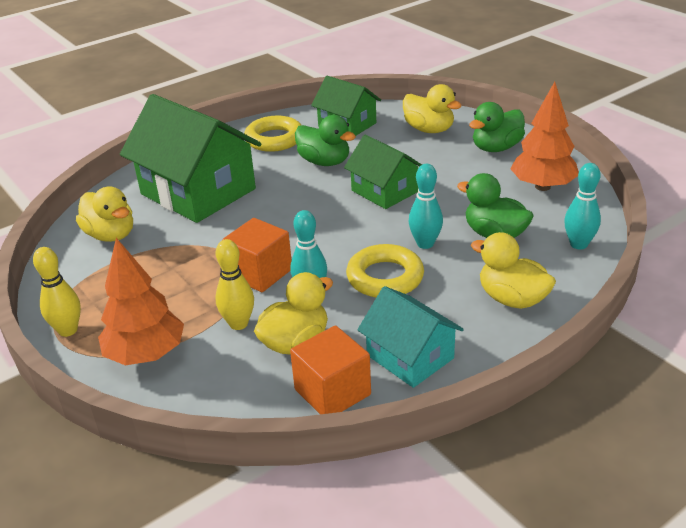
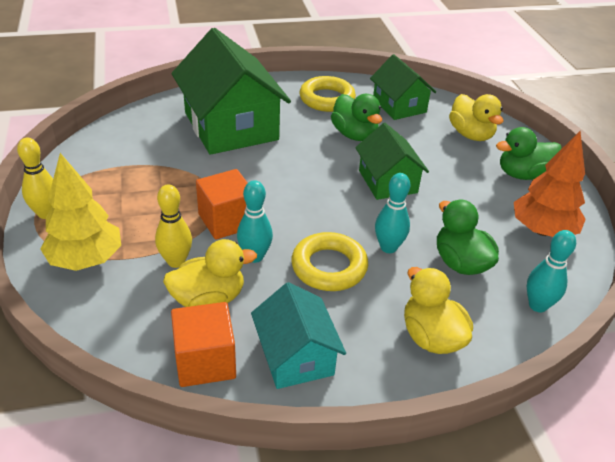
camera: 20 degrees right, 5 degrees up
(111, 235) = (137, 141): yellow duck -> none
(146, 355) = (86, 260): orange tree -> yellow tree

